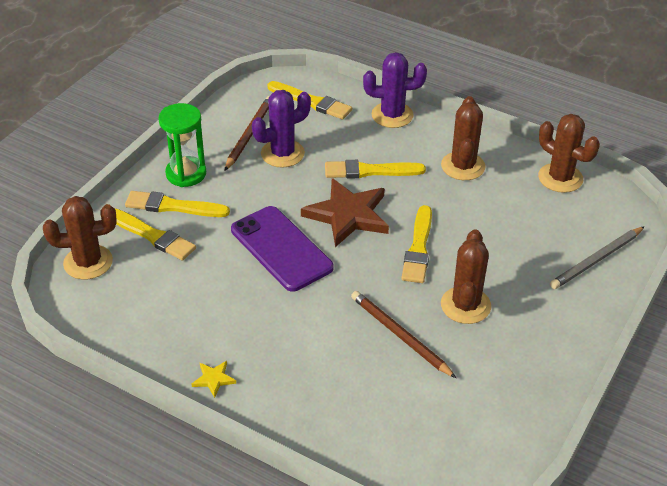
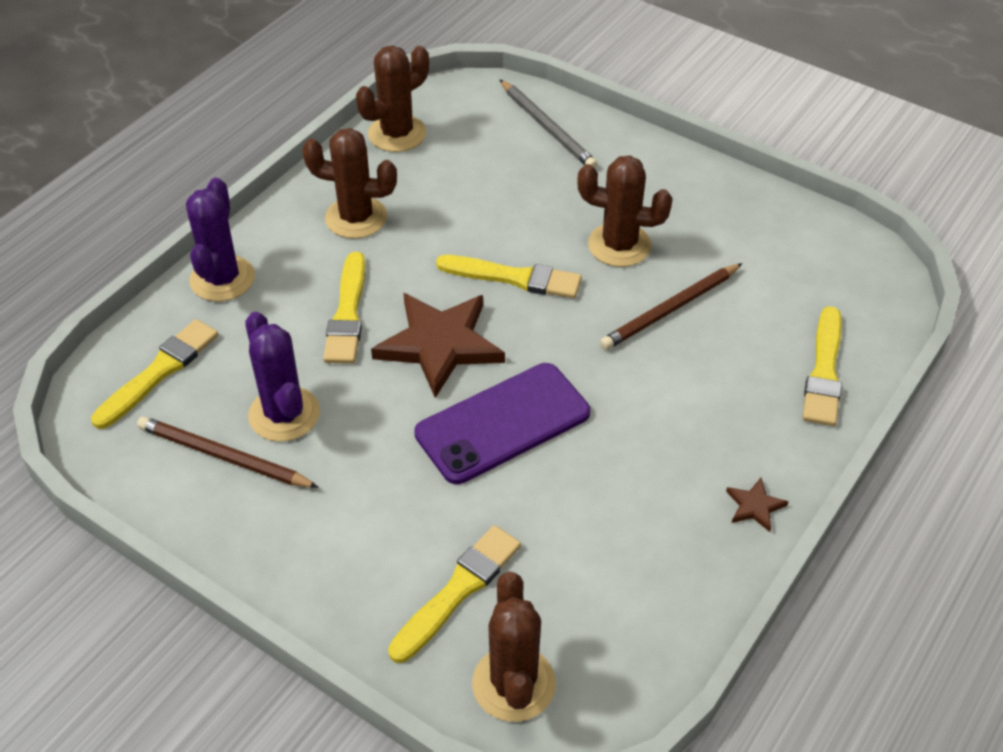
camera: 85 degrees left, 5 degrees up
(173, 206) = (389, 563): yellow brush -> yellow brush (824, 371)
(186, 174) = (308, 546): green hourglass -> none
(214, 379) = (755, 506): yellow star -> brown star

